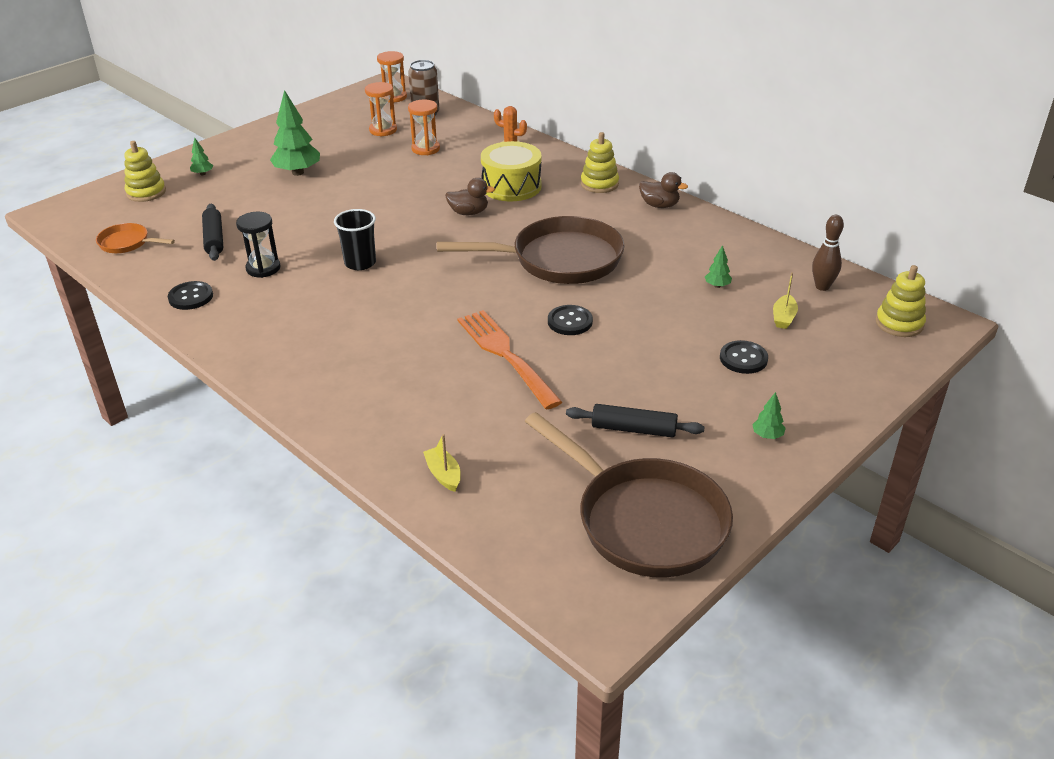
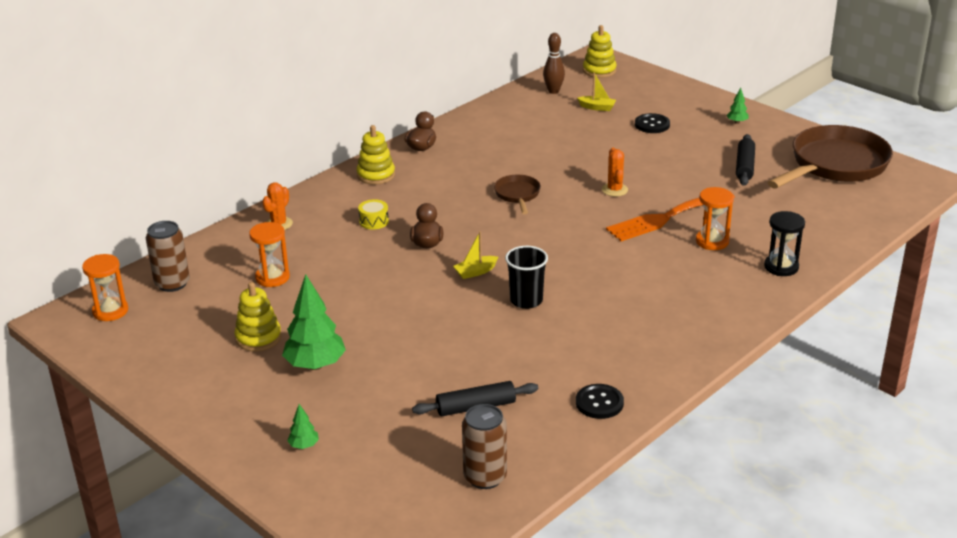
camera: 90 degrees left, 5 degrees down
(127, 243) = (485, 477): orange pan -> brown can
(146, 192) = (350, 489): yellow stacking toy -> yellow stacking toy (258, 338)
(263, 268) = (539, 361): black hourglass -> black hourglass (781, 267)
(383, 130) = (211, 311): orange hourglass -> orange hourglass (712, 241)
(443, 474) = (819, 238): yellow boat -> yellow boat (475, 272)
(511, 186) = (374, 221): yellow drum -> yellow drum, size x0.47
(559, 260) = (517, 195): brown pan -> brown pan, size x0.47
(570, 322) = (614, 190): black button -> orange cactus
(717, 286) = (555, 129): green tree -> none

